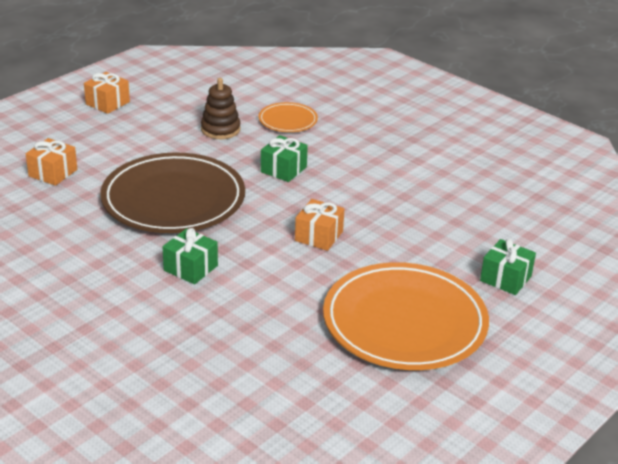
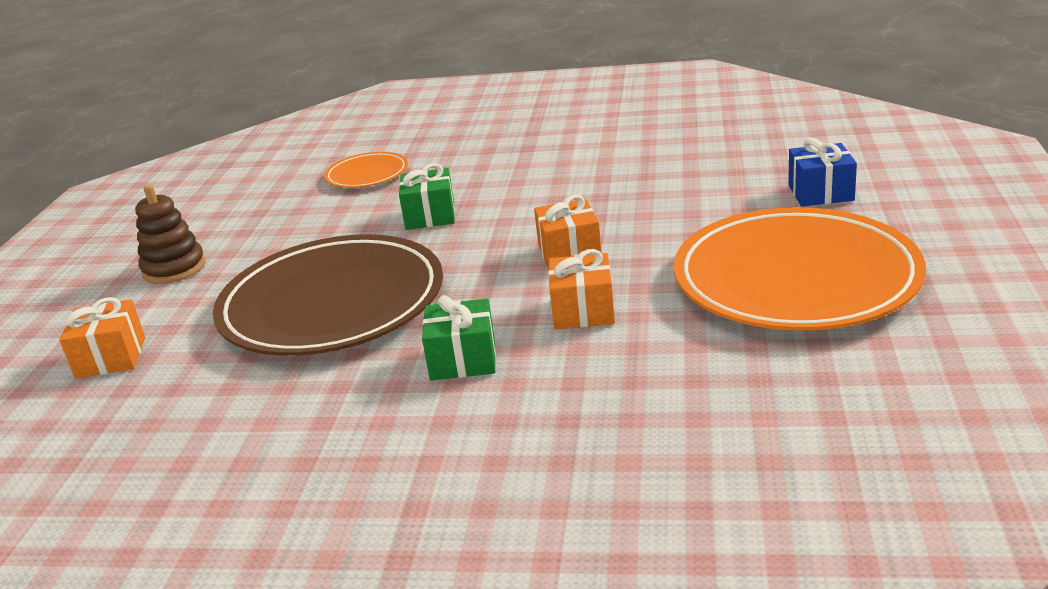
camera: 30 degrees left, 5 degrees down
(107, 103) = (98, 254): orange gift -> orange gift (583, 311)
(220, 129) = (294, 215): brown stacking toy -> brown stacking toy (174, 268)
(505, 278) = (820, 193): green gift -> blue gift

